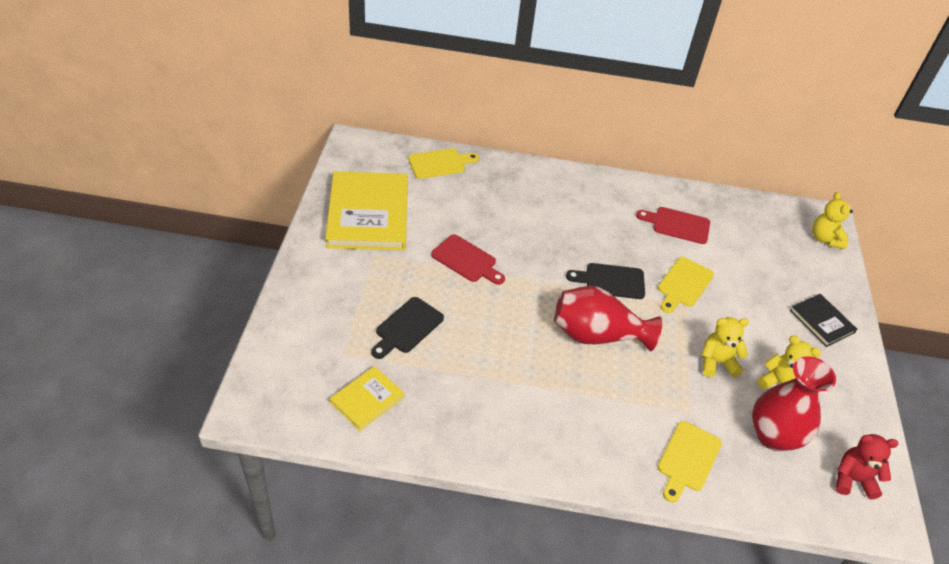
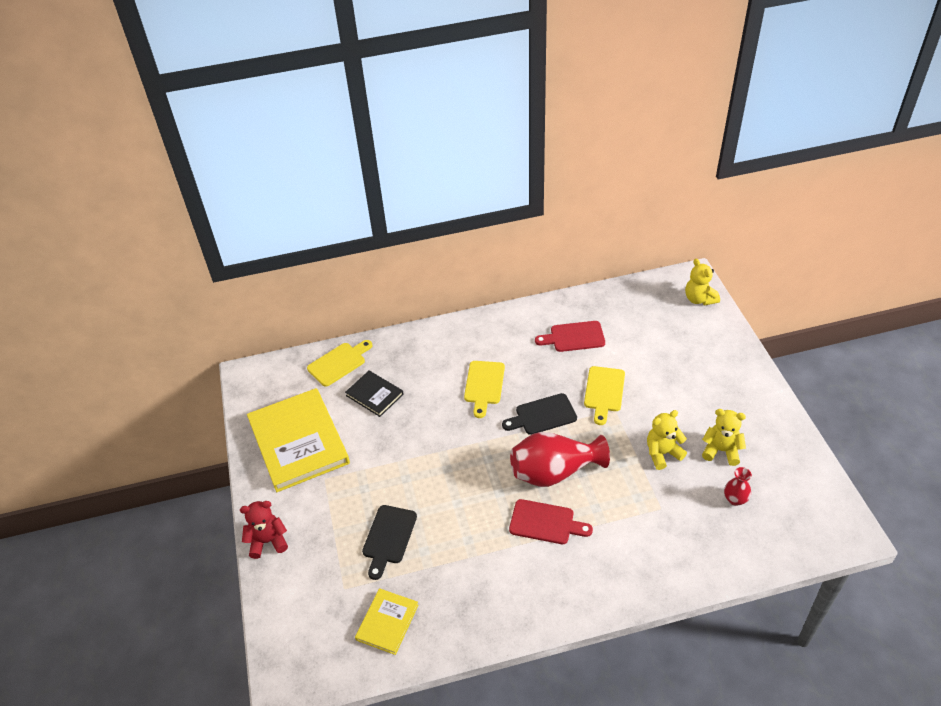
camera: 15 degrees left, 0 degrees up
(466, 260) = (409, 449): red cutting board -> red cutting board (545, 522)
(688, 459) = (678, 552): yellow cutting board -> yellow cutting board (484, 385)
(773, 436) = (735, 499): red vase -> red vase, size x0.47
(822, 321) = (728, 378): black book -> black book (374, 395)
(853, 479) = (810, 509): red teddy bear -> red teddy bear (268, 541)

